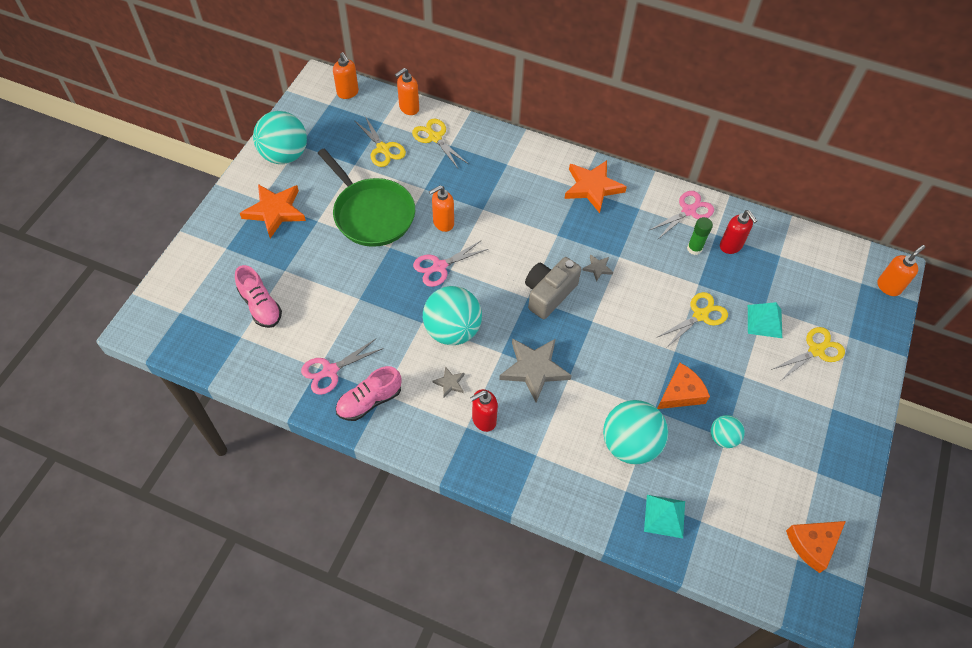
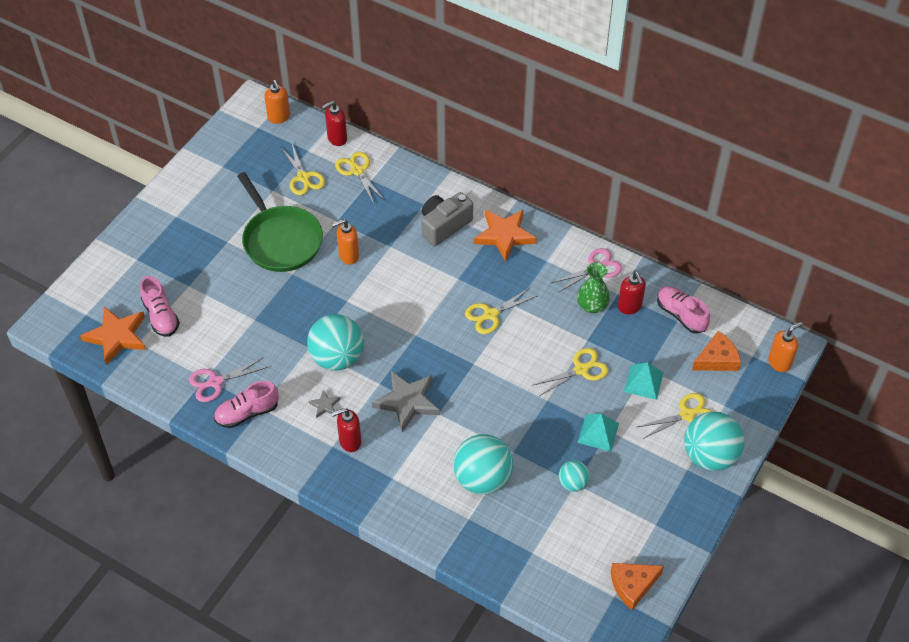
camera: 10 degrees right, 5 degrees down
(275, 211) = (188, 228): orange star -> orange star (117, 336)
(285, 155) = (206, 175): turquoise ball -> turquoise ball (709, 456)
(409, 108) = (337, 139): orange soap dispenser -> red soap dispenser
(439, 266) = (336, 297): pink scissors -> none
(549, 294) = (437, 334): grey camera -> grey camera (444, 226)
(598, 268) = (491, 314): grey star -> yellow scissors
(664, 516) = (499, 544): turquoise pyramid -> turquoise pyramid (598, 432)
(681, 393) = (543, 439): orange cheese -> orange cheese (717, 359)
(694, 249) = (592, 306): green glue stick -> green vase
(782, 249) = (681, 315): none -> pink shoe

